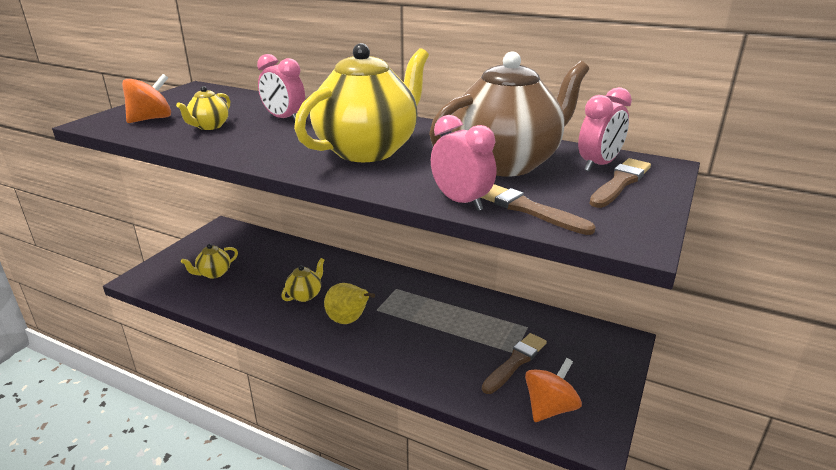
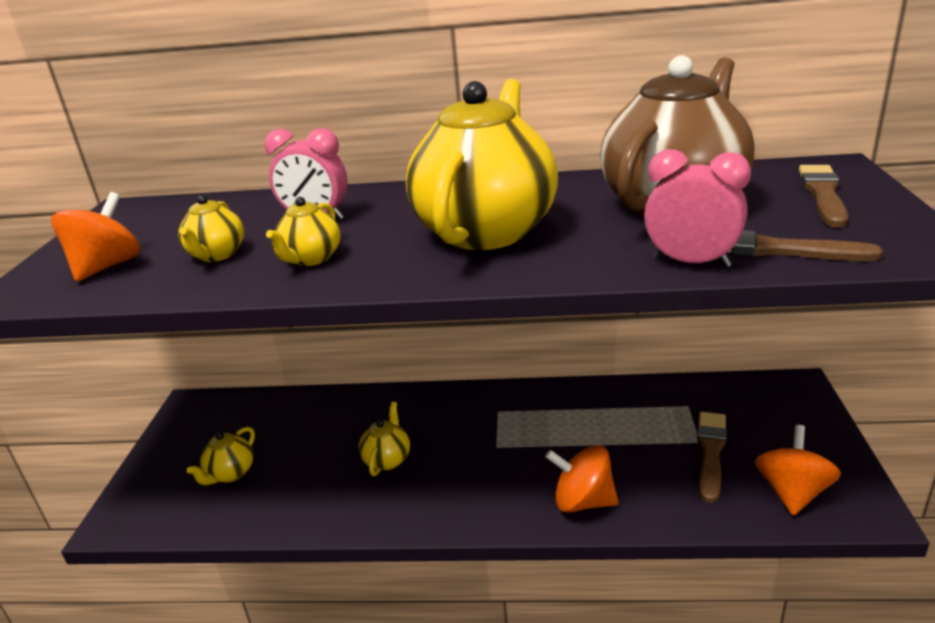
camera: 20 degrees left, 0 degrees up
(252, 141) = (311, 259): none -> yellow teapot
(348, 320) = (473, 473): yellow pear -> none
(401, 361) = (583, 501): none -> orange spinning top
(598, 165) = (773, 181): pink clock -> none

